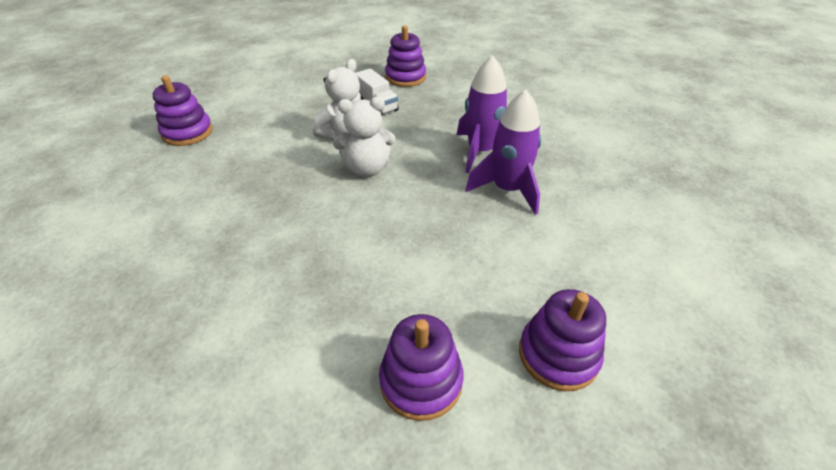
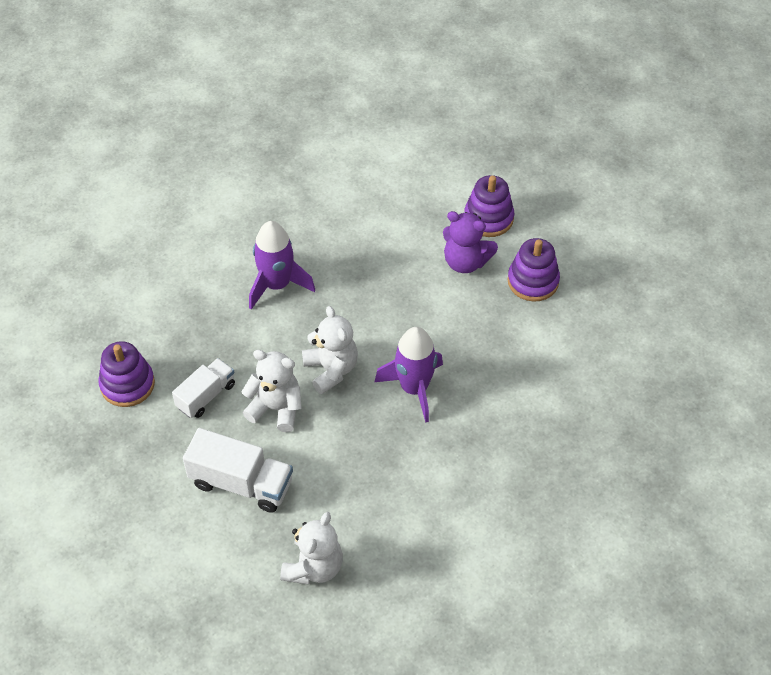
camera: 105 degrees left, 10 degrees up
(187, 132) = (314, 567): purple stacking toy -> white teddy bear
(287, 111) = (241, 483): none -> white truck
(478, 305) = (465, 262): none -> purple teddy bear
(507, 190) = (331, 258): purple rocket -> purple rocket (414, 388)

